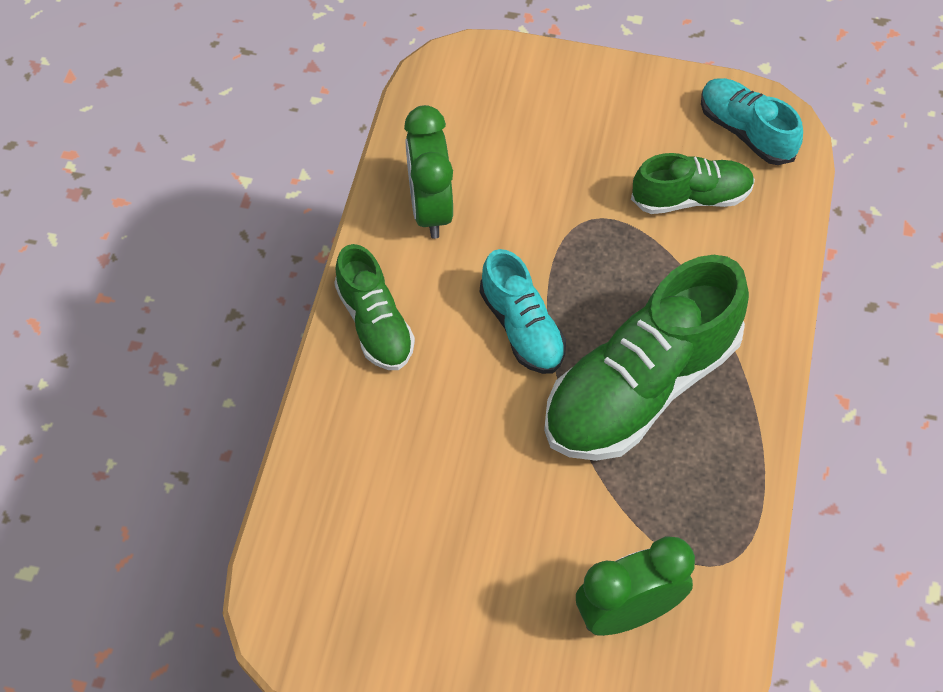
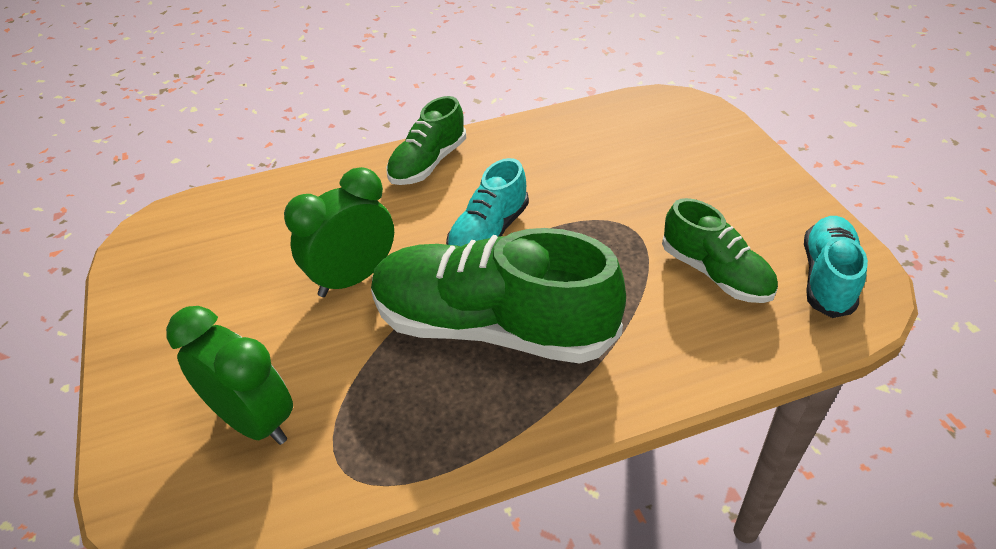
camera: 60 degrees right, 15 degrees down
(430, 208) = (548, 145): green clock -> green clock (353, 278)

